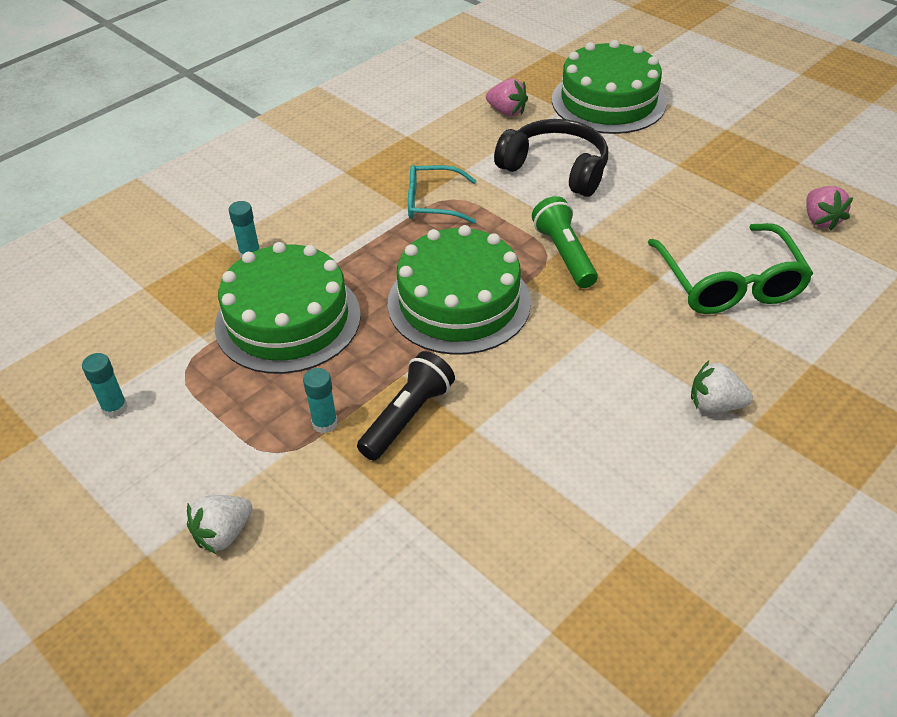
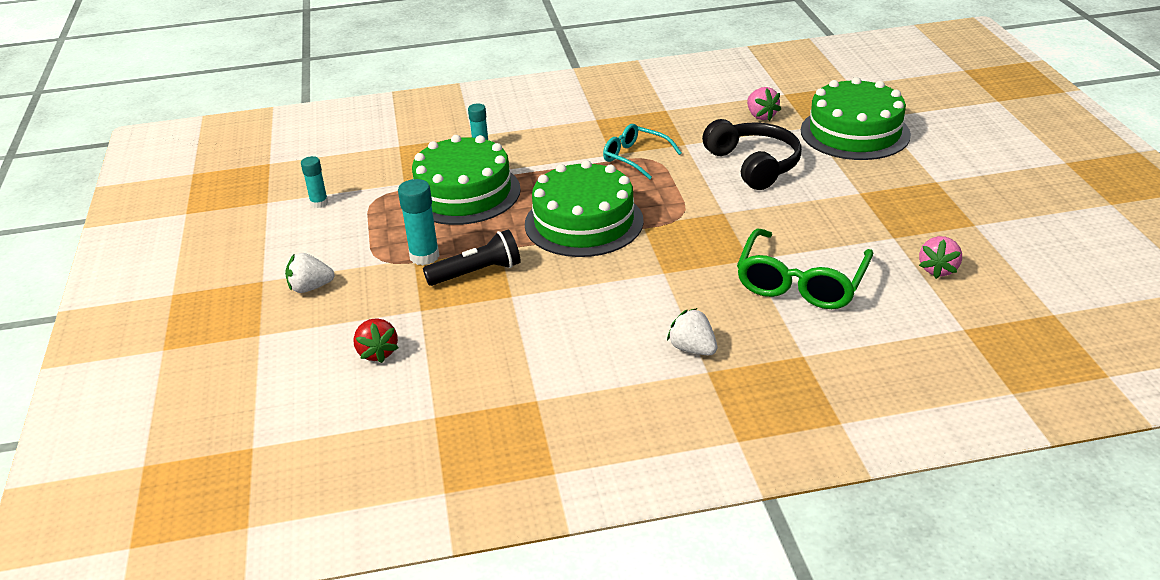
camera: 35 degrees right, 10 degrees down
(325, 423) = (424, 256): turquoise glue stick -> turquoise glue stick, size x1.54
(399, 582) = (377, 353): none -> red strawberry
(564, 254) = (693, 220): green flashlight -> none

